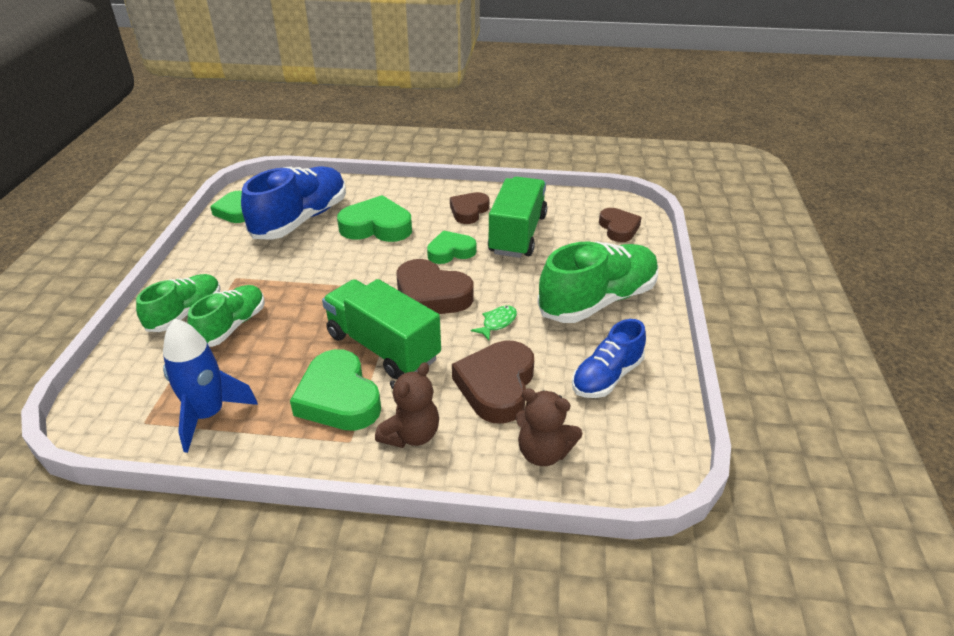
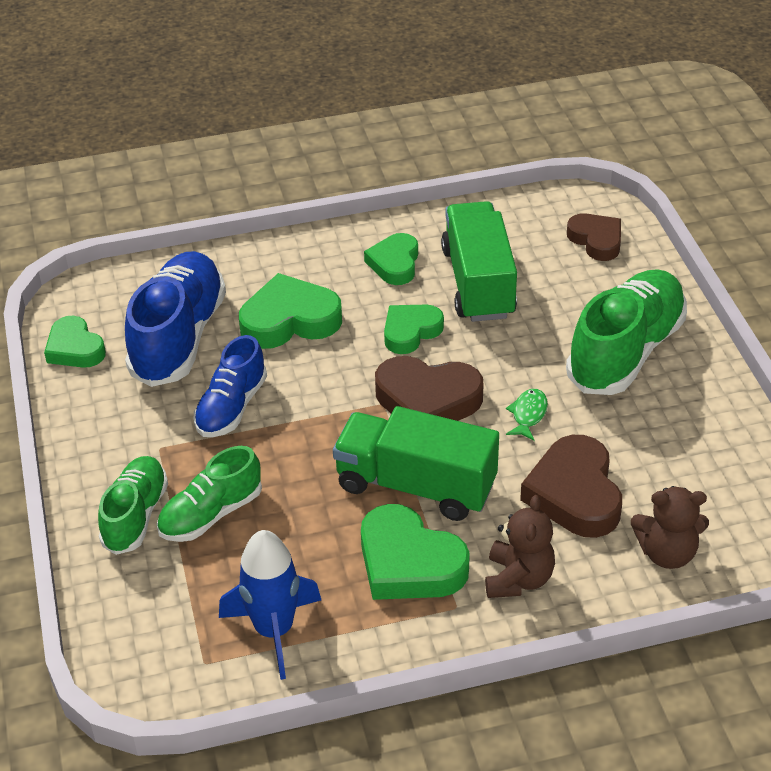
camera: 20 degrees left, 5 degrees up
(232, 326) = (211, 514): green shoe -> green shoe turned 135 degrees counterclockwise
(469, 211) = (394, 263): brown heart -> green heart
(606, 377) = (685, 446): blue shoe -> blue shoe (231, 407)

